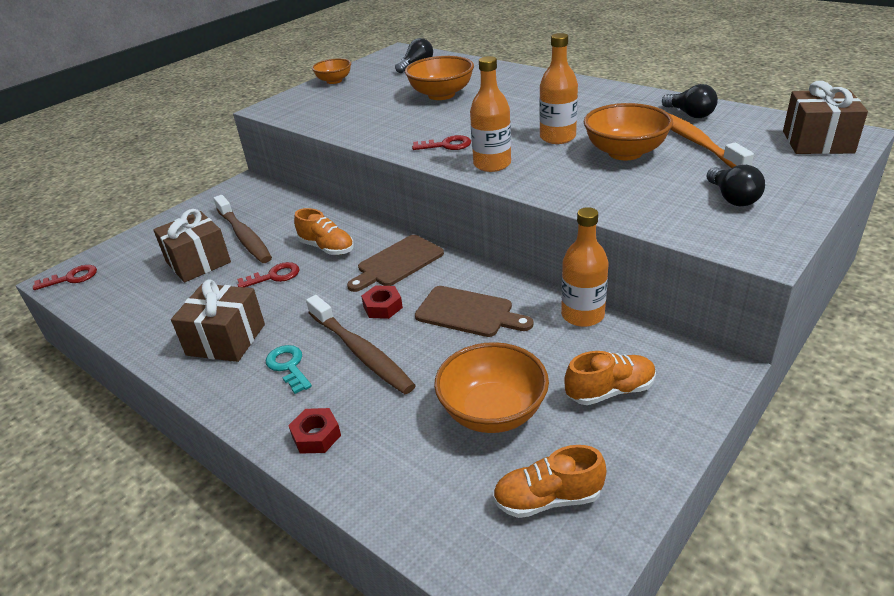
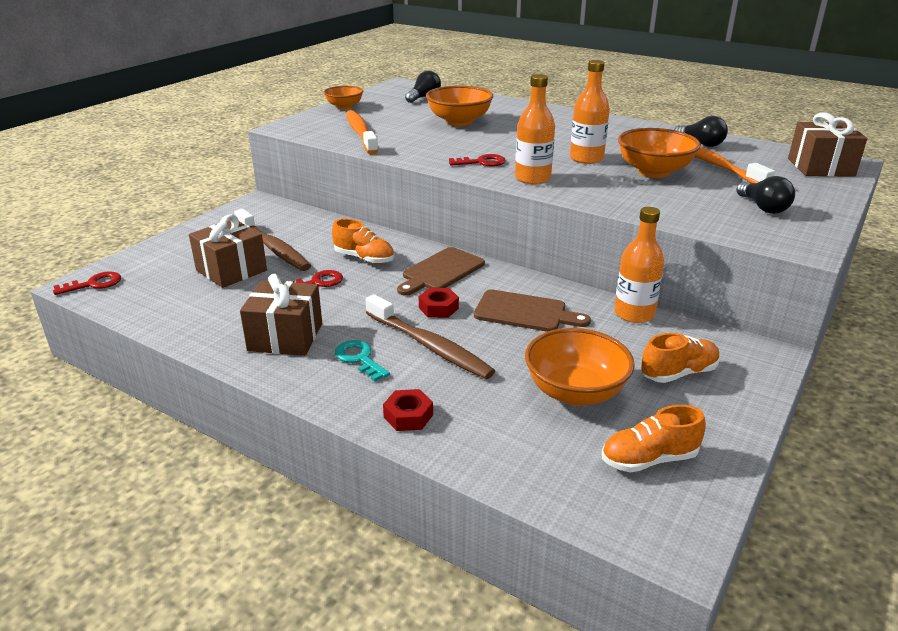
camera: 10 degrees left, 5 degrees down
(338, 113) = (360, 133): none -> orange toothbrush

